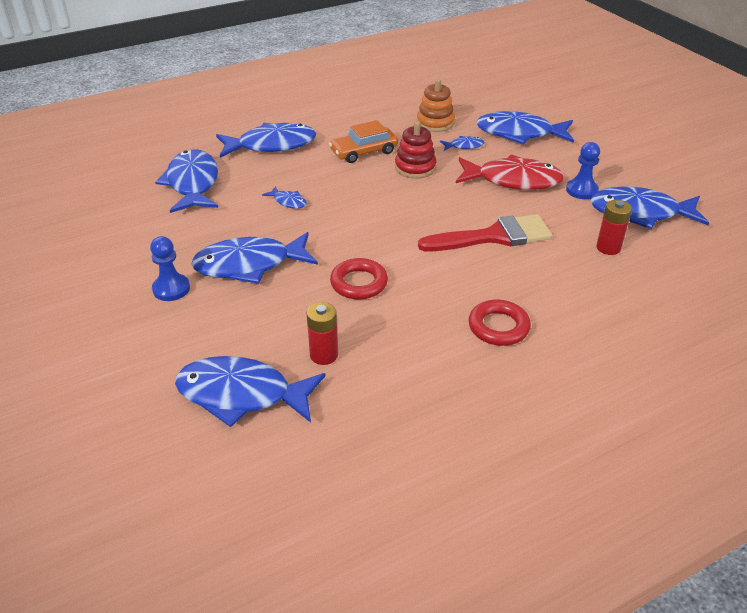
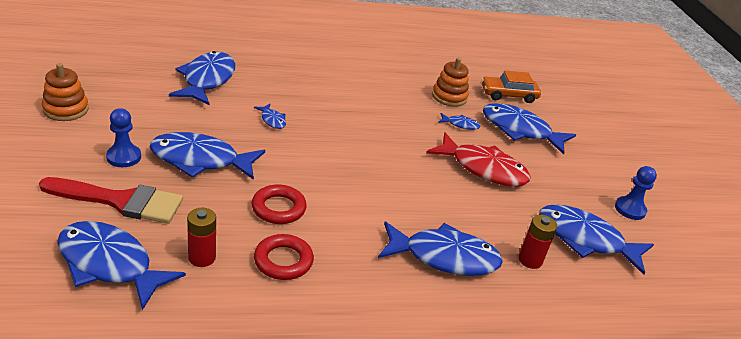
camera: 15 degrees right, 5 degrees down
(71, 263) = (66, 109): none -> orange stacking toy
(271, 145) = (294, 70): blue fish -> blue fish (444, 257)
(364, 152) = (368, 101): orange car -> orange car (508, 95)
(415, 168) = (402, 128): red stacking toy -> none
(494, 236) = (428, 211): red brush -> red brush (121, 201)
(498, 327) = (372, 293): red ring -> red ring (283, 261)
(581, 190) = (542, 199): blue pawn -> blue pawn (630, 209)

